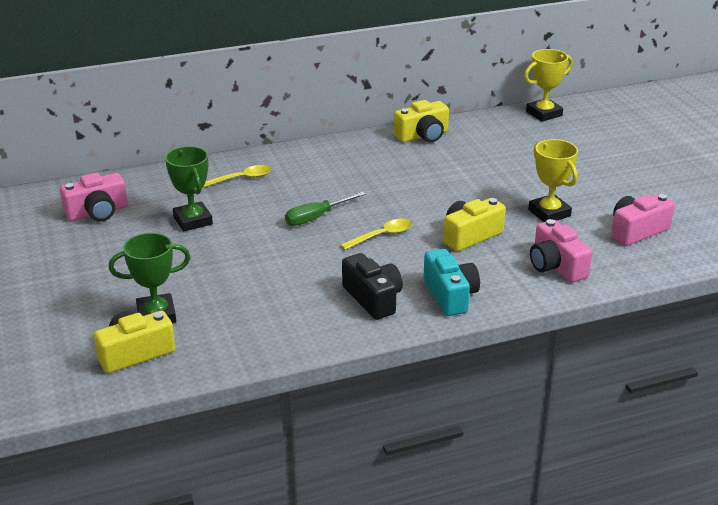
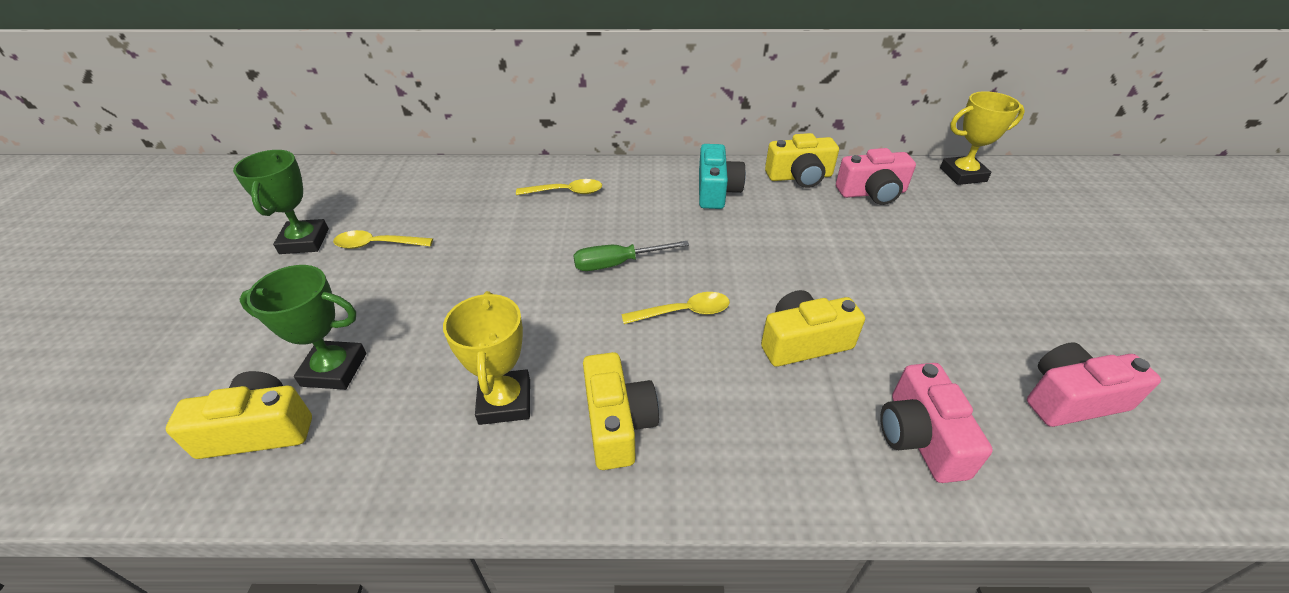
camera: 20 degrees right, 10 degrees up
(97, 212) = (392, 203): pink camera -> pink camera (872, 193)
(114, 242) = (377, 245): none -> yellow spoon
(193, 220) = (478, 236): green trophy -> green trophy (304, 241)
(373, 299) = (617, 423): black camera -> yellow camera
(450, 295) = (732, 451): turquoise camera -> turquoise camera (716, 191)
(549, 213) = (933, 330): yellow trophy -> yellow trophy (505, 401)

